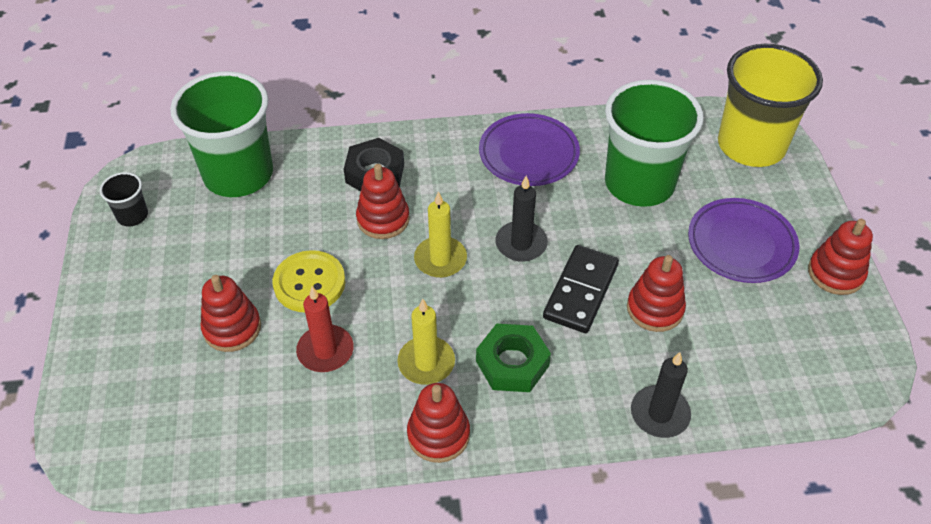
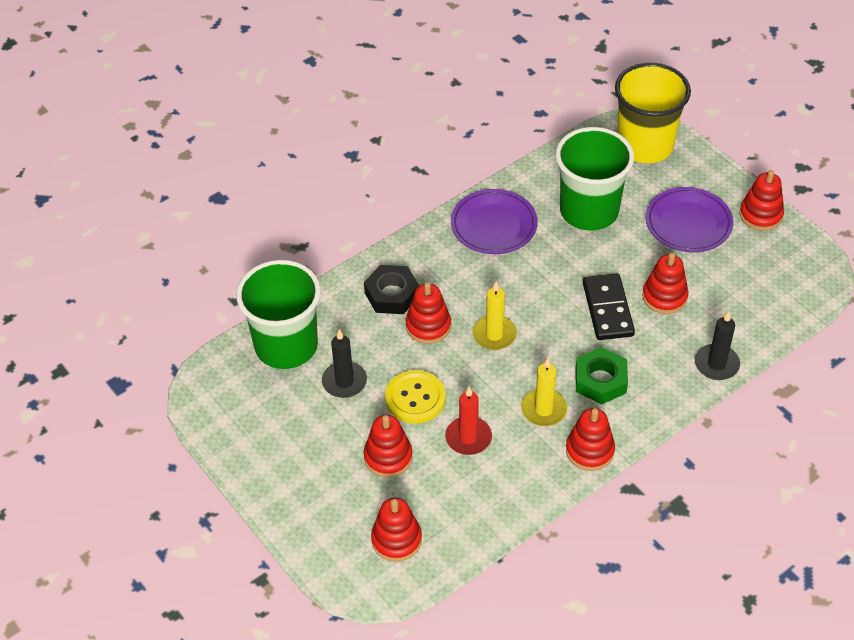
camera: 30 degrees left, 0 degrees up
(132, 216) = (232, 418): black cup -> none
(164, 418) = (396, 540): none -> red stacking toy
(521, 244) = (541, 295): black candle -> black candle (344, 382)

